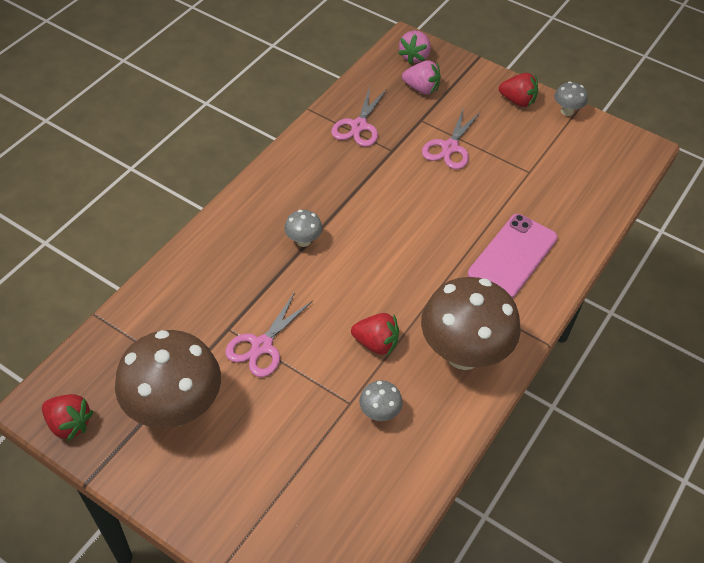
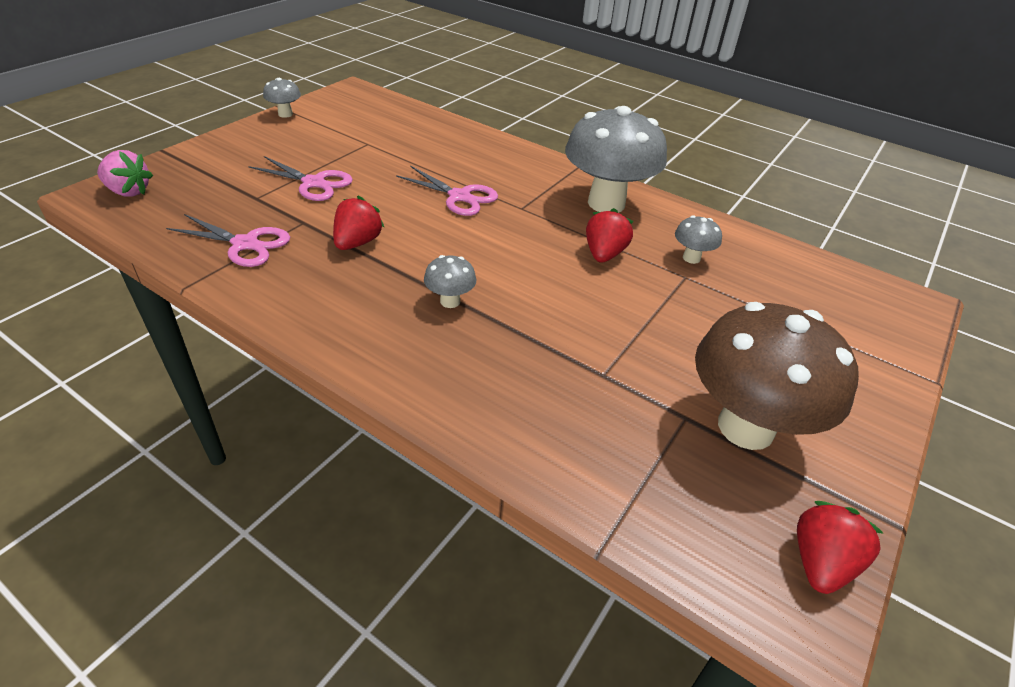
camera: 90 degrees left, 10 degrees down
(262, 346) = (625, 342): pink scissors -> pink scissors (460, 197)
(421, 88) = (197, 192): pink strawberry -> none
(463, 353) = (606, 203): brown mushroom -> grey mushroom
(512, 256) = (482, 165): pink phone -> none
(517, 101) = (255, 136): red strawberry -> red strawberry (357, 243)

